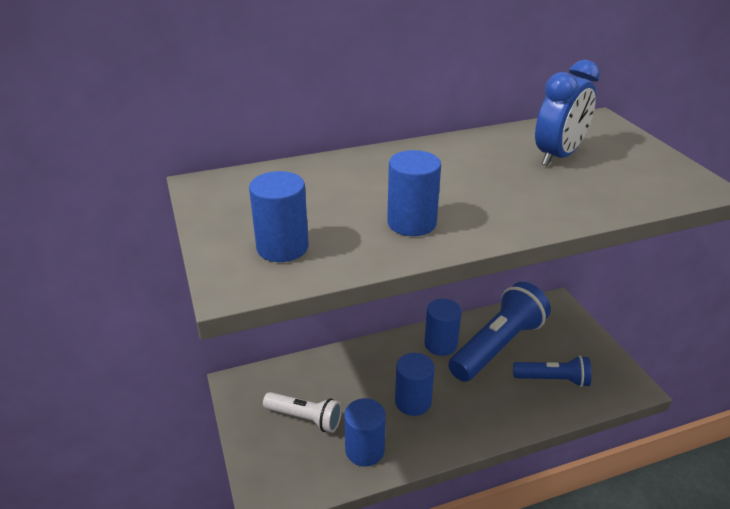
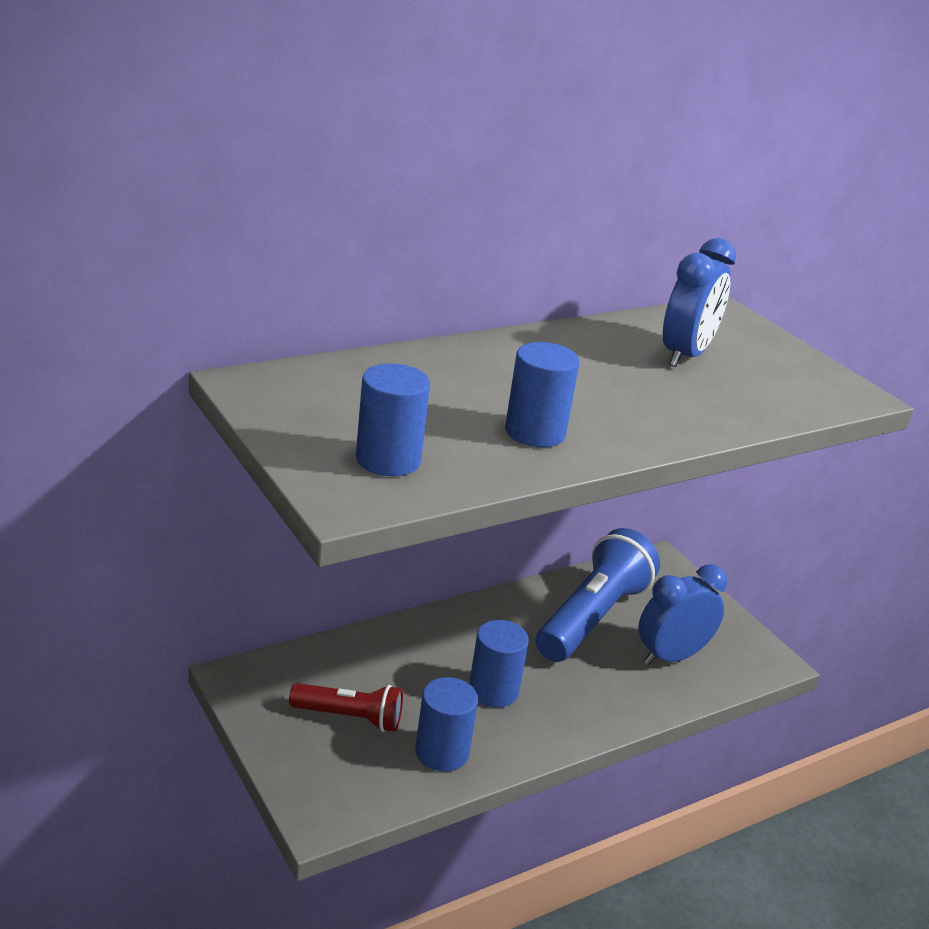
camera: 15 degrees left, 5 degrees down
(305, 418) = (349, 718): white flashlight -> red flashlight
(440, 344) = (515, 617): blue cylinder -> none
(553, 380) = (671, 656): blue flashlight -> blue clock

